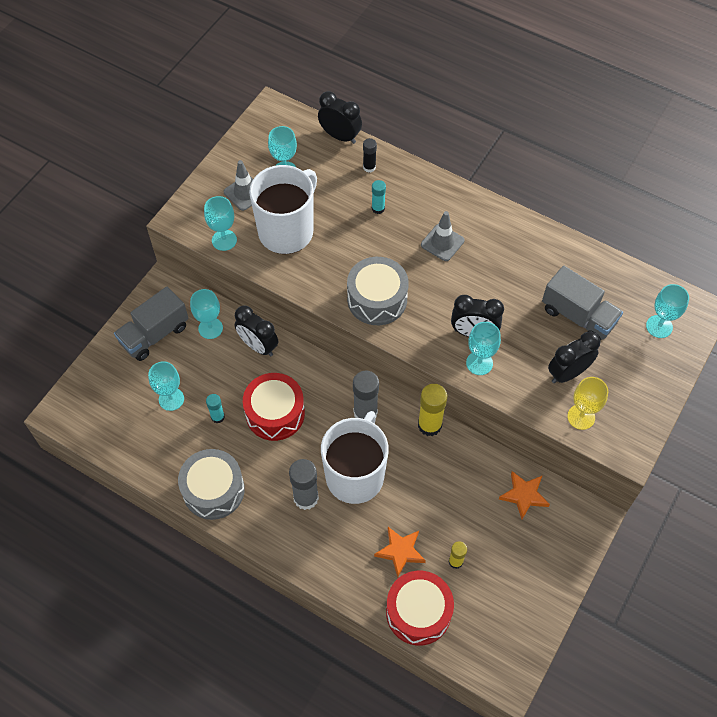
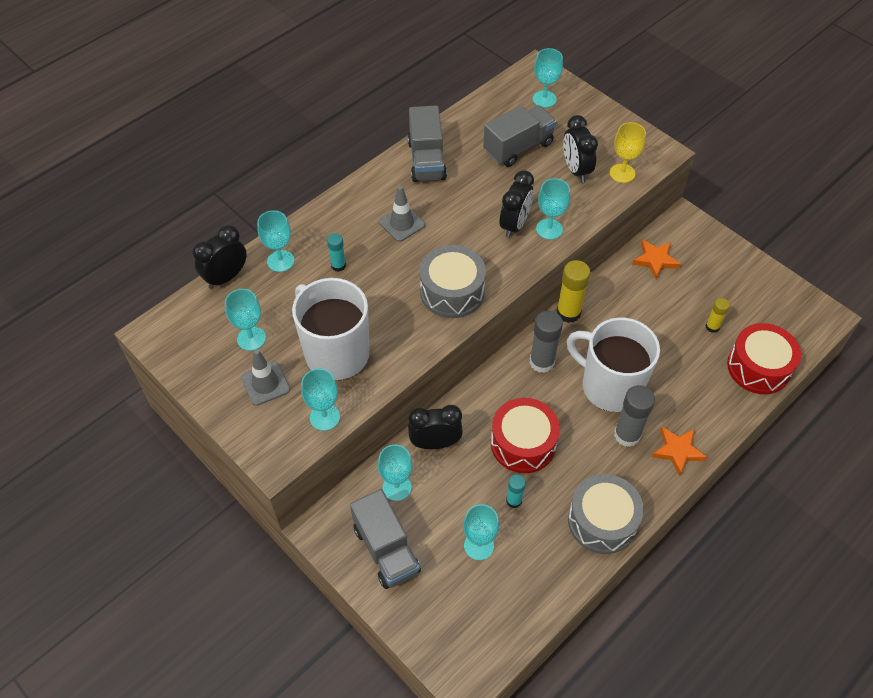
camera: 75 degrees left, 5 degrees down
(258, 346) = (435, 443): black clock -> black clock turned 150 degrees counterclockwise
(369, 167) = (280, 261): black glue stick -> turquoise goblet
(400, 551) = (696, 367): orange star -> orange star (677, 451)
(528, 243) = (427, 160): none -> grey truck

